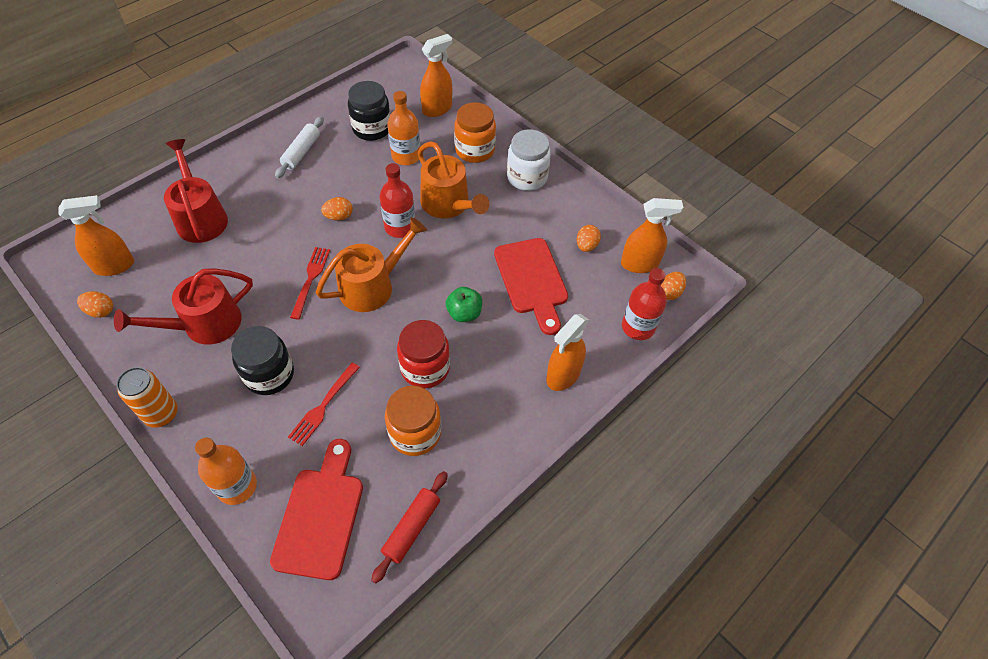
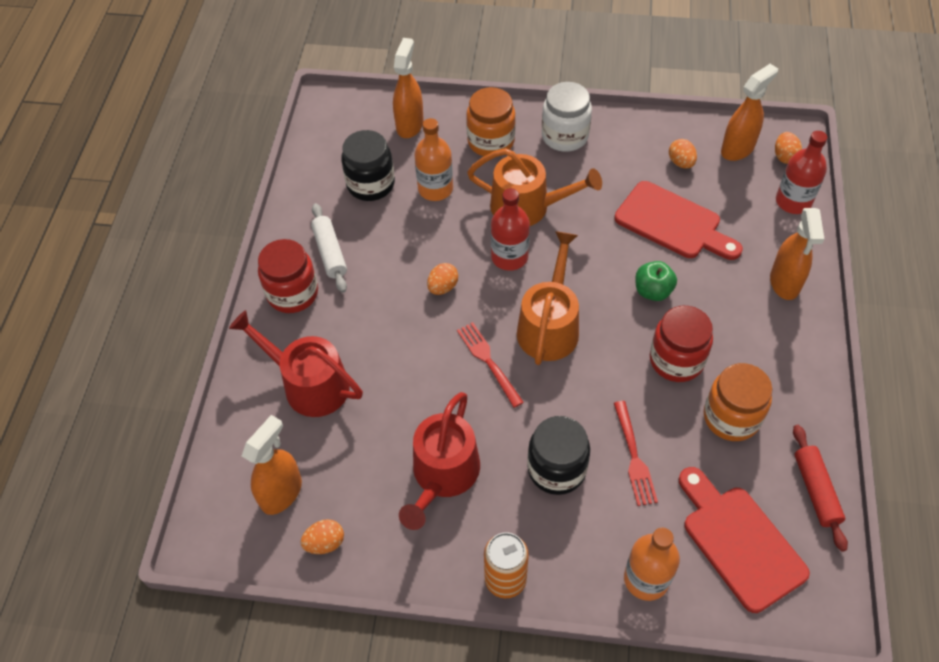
camera: 35 degrees left, 0 degrees up
(254, 161) = (292, 293): none -> red jar

